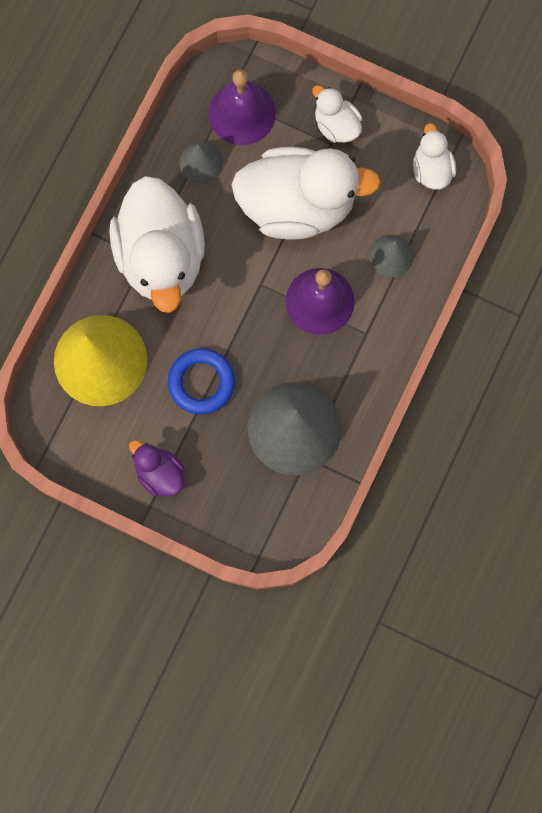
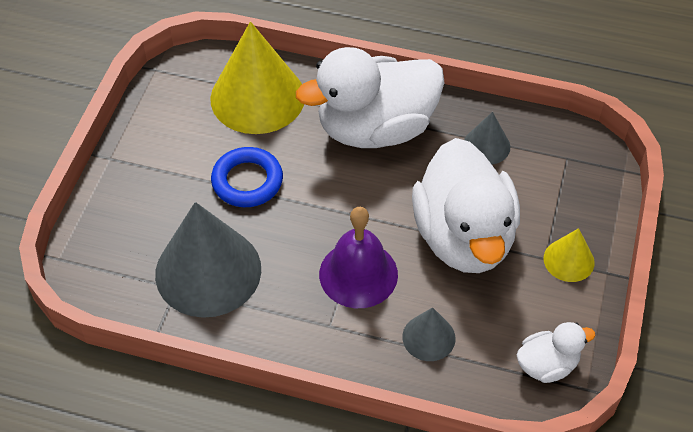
camera: 80 degrees right, 25 degrees down
(159, 473) = (146, 161): purple duck -> none
(242, 113) = (553, 172): purple bell -> none
(336, 125) = (569, 260): white duck -> yellow cone

